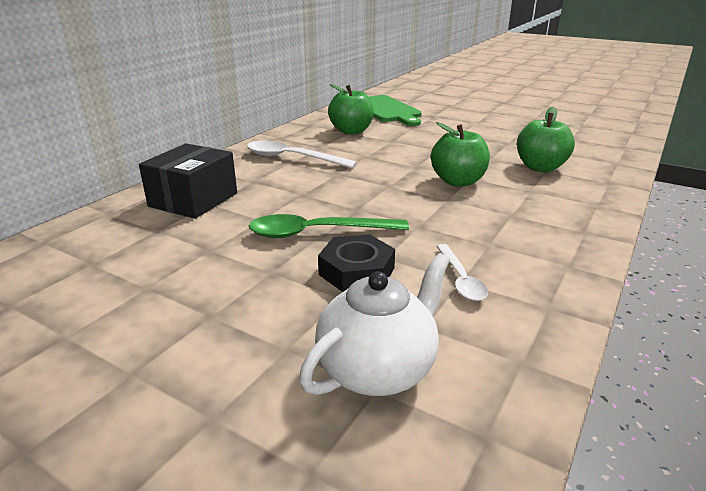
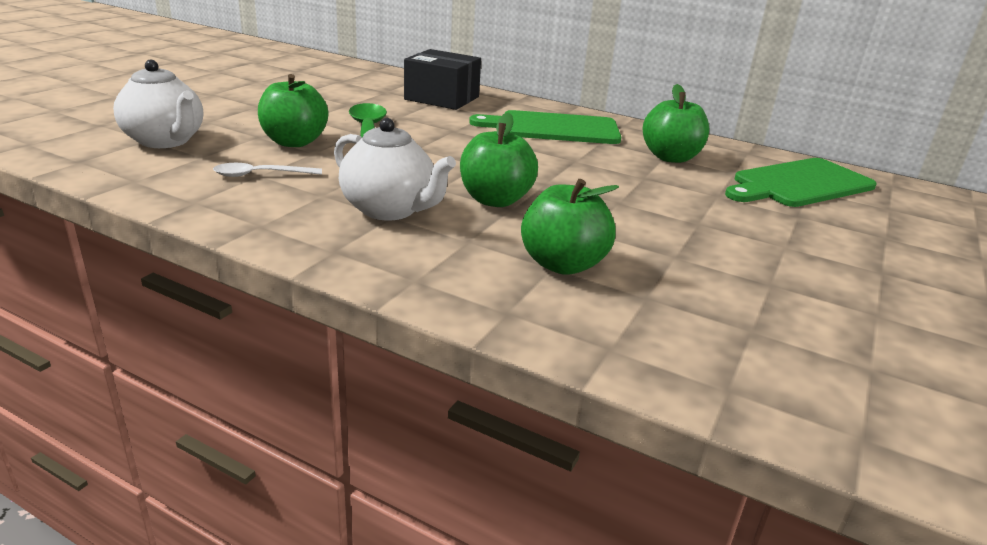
camera: 85 degrees right, 0 degrees up
(292, 158) = (554, 128): white spoon -> green cutting board
(356, 271) = (294, 142): black nut -> green apple
(500, 215) = (390, 210): none -> white teapot

